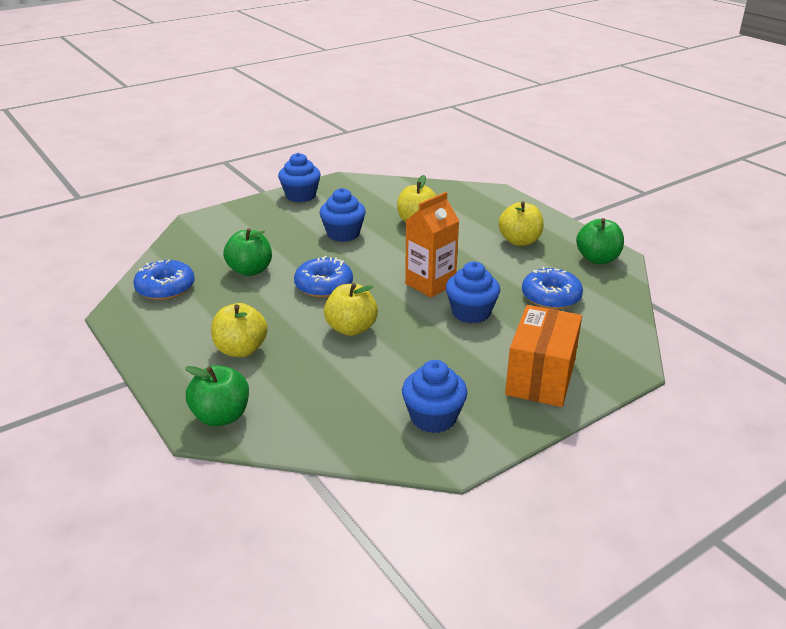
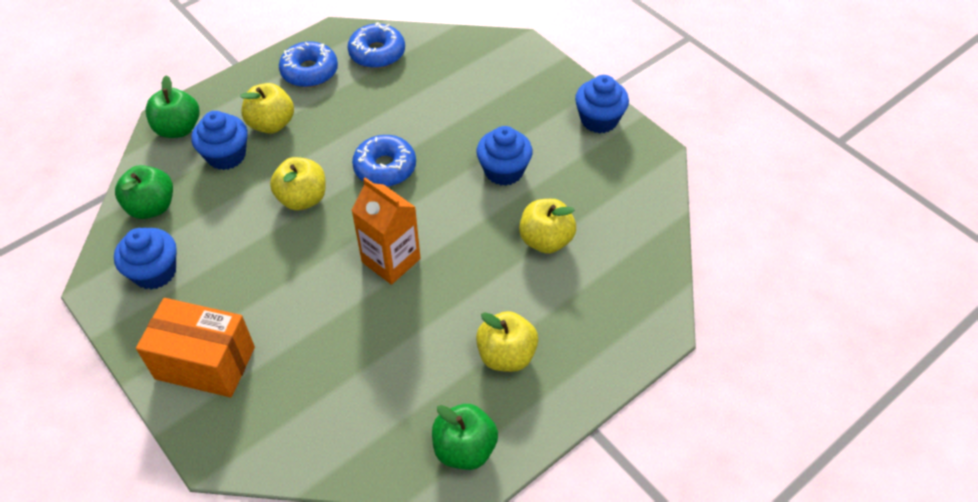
camera: 85 degrees right, 20 degrees up
(250, 270) = (413, 106): green apple -> green apple (152, 207)
(471, 312) = (330, 300): blue cupcake -> blue cupcake (226, 155)
(551, 297) = (364, 383): blue donut -> blue donut (309, 71)

